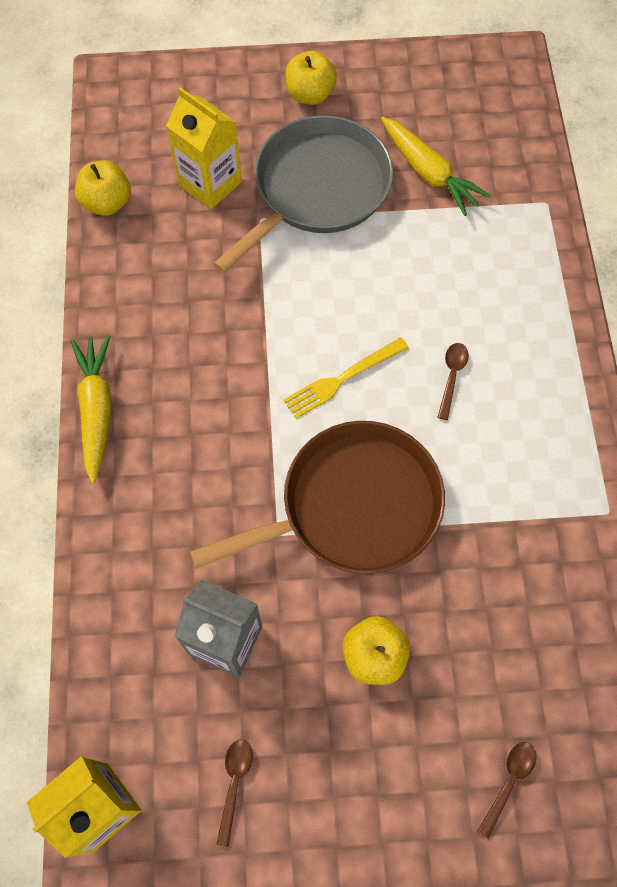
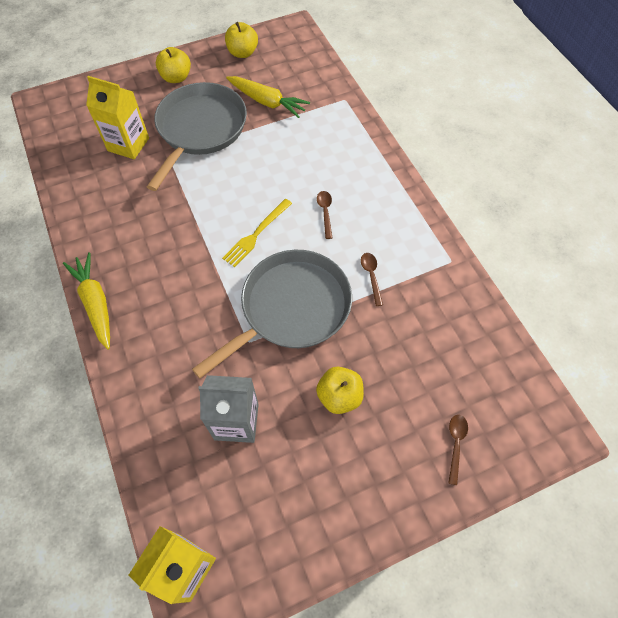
camera: 20 degrees left, 5 degrees down
(107, 203) = (61, 174): yellow apple -> yellow apple (242, 53)
(234, 783) = (275, 514): brown spoon -> brown spoon (371, 276)
(352, 506) = (291, 308): brown pan -> grey pan

